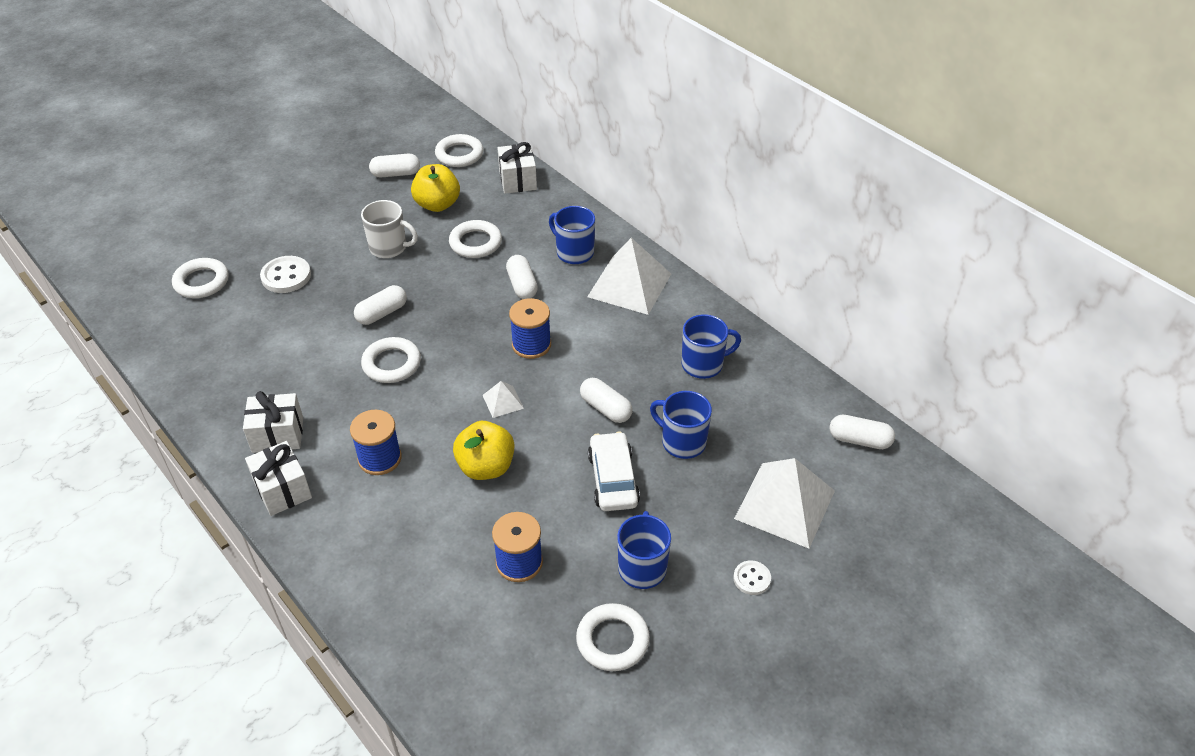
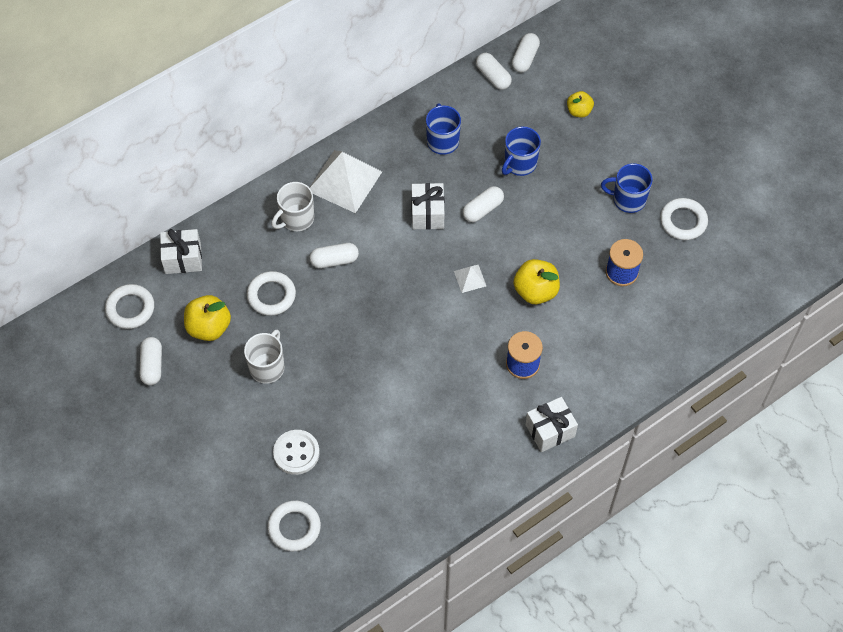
camera: 85 degrees left, 15 degrees up
(278, 435) = (493, 440): white gift -> white gift (427, 213)
(382, 313) = (357, 369): white capsule -> white capsule (493, 76)
(391, 364) = (420, 359): white ring -> none
(531, 345) = (408, 256): blue spool -> none
(574, 252) = (296, 219): blue mug -> white mug
(613, 479) = (551, 210): white car -> none
(752, 578) = (638, 139): white button -> none
(785, 504) = (579, 111): white pyramid -> yellow apple

